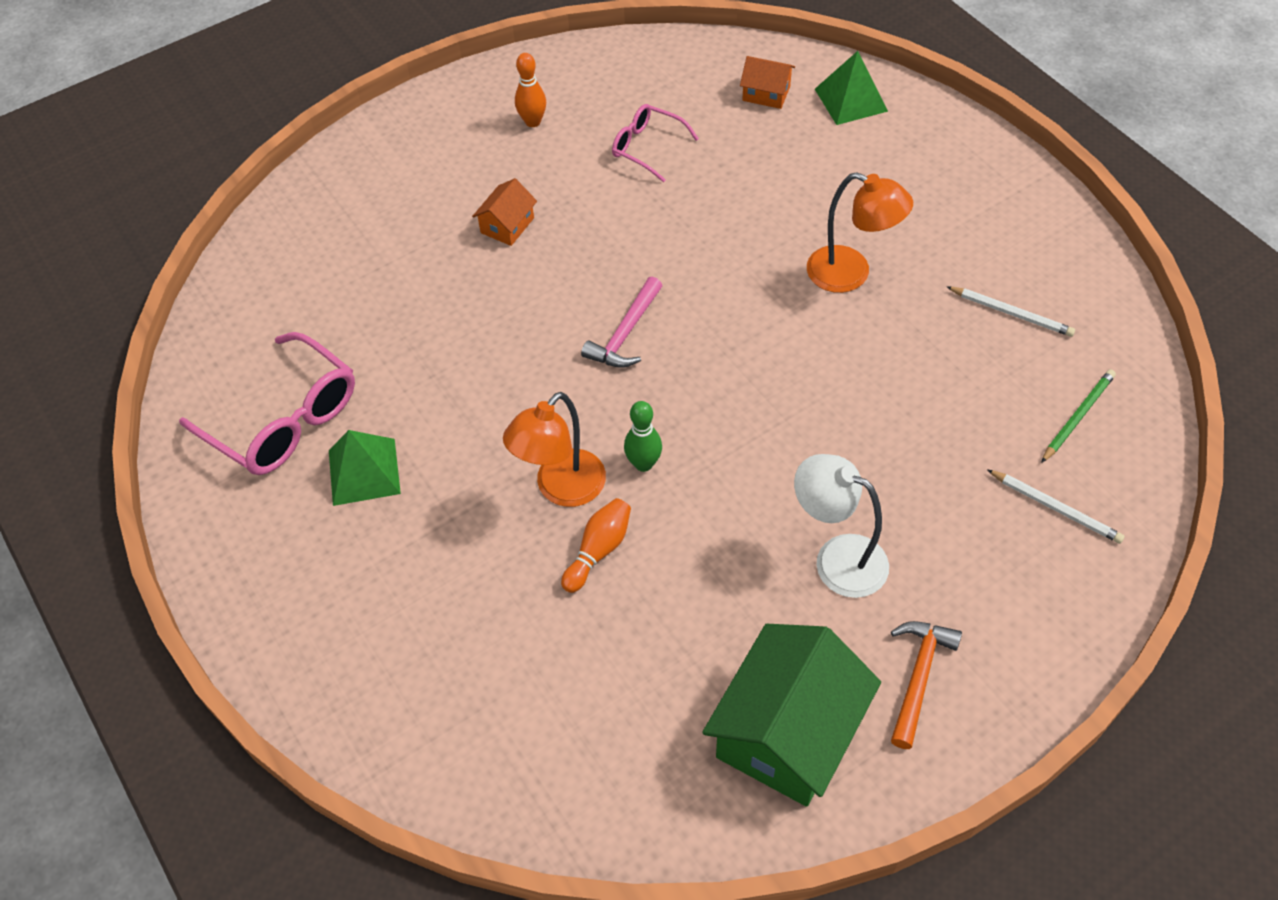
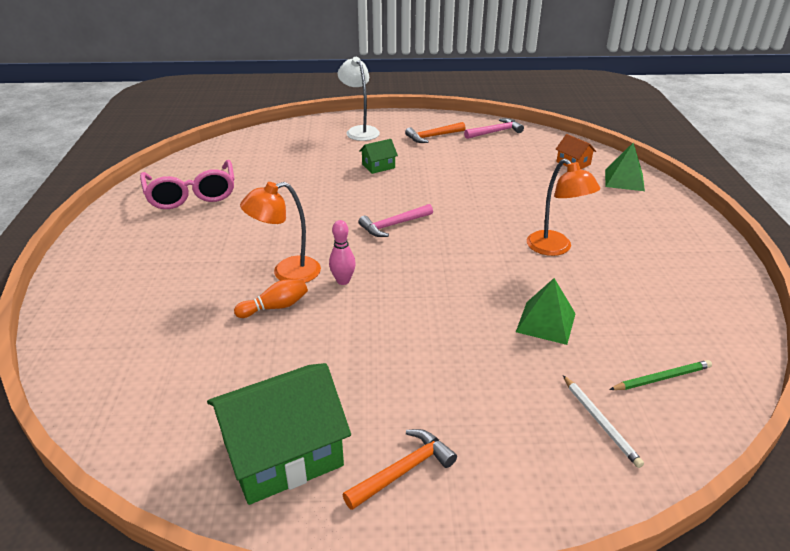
camera: 30 degrees right, 20 degrees down
(364, 471) = (201, 226): green pyramid -> green pyramid (546, 322)
(507, 225) = (378, 166): orange house -> green house
(533, 122) = (432, 136): orange bowling pin -> orange hammer
(615, 70) = (495, 132): none -> pink hammer
(643, 464) = (343, 281): green bowling pin -> pink bowling pin
(647, 147) = (483, 162): pink glasses -> none
(837, 558) = (412, 376): white lamp -> white lamp (359, 131)
(1011, 313) = (653, 305): white pencil -> none

